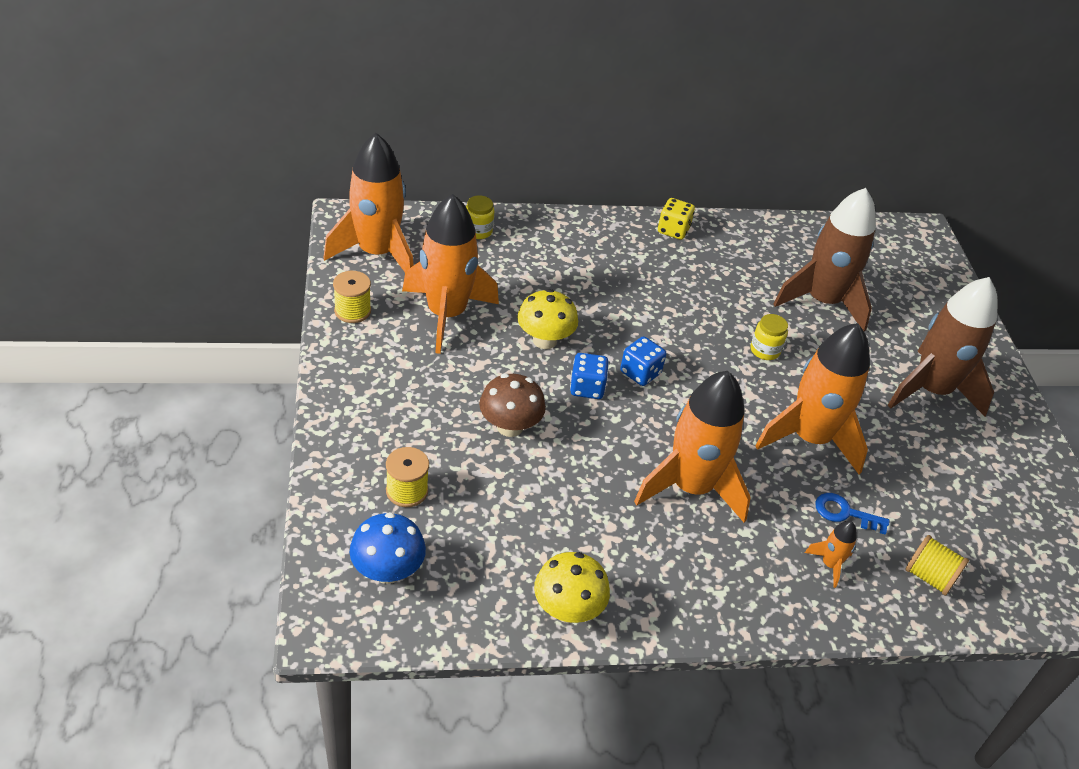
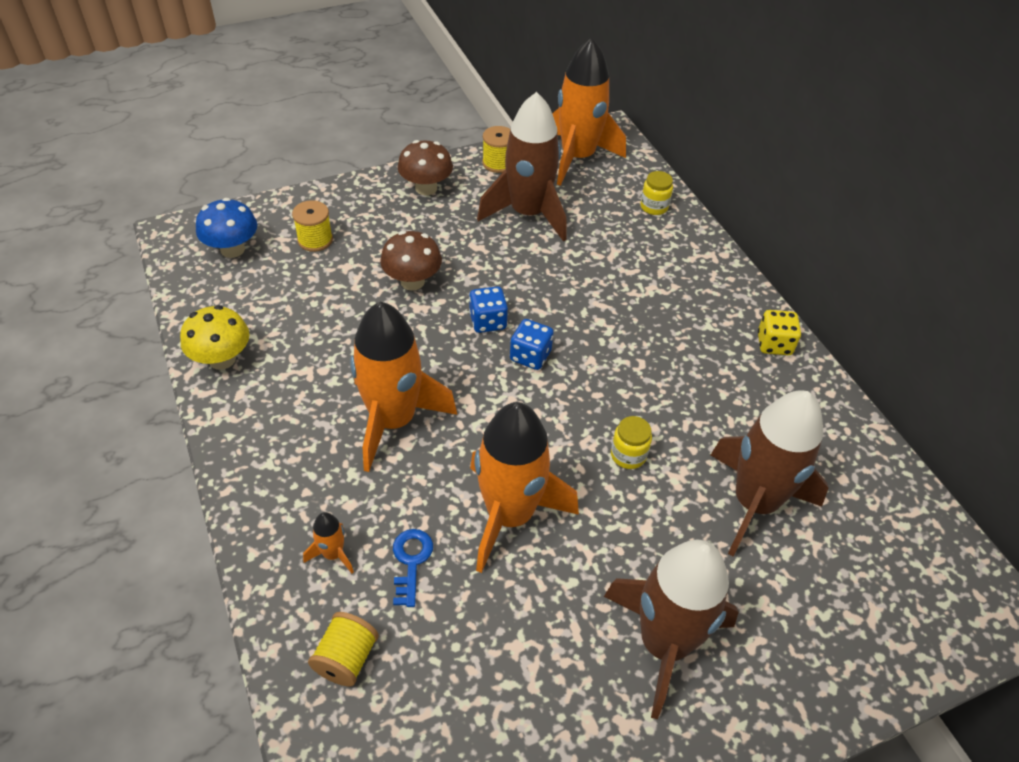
camera: 75 degrees right, 5 degrees up
(364, 377) = (426, 188): none -> brown mushroom
(446, 314) = (528, 214): orange rocket -> brown rocket
(544, 340) = (534, 280): yellow mushroom -> none

